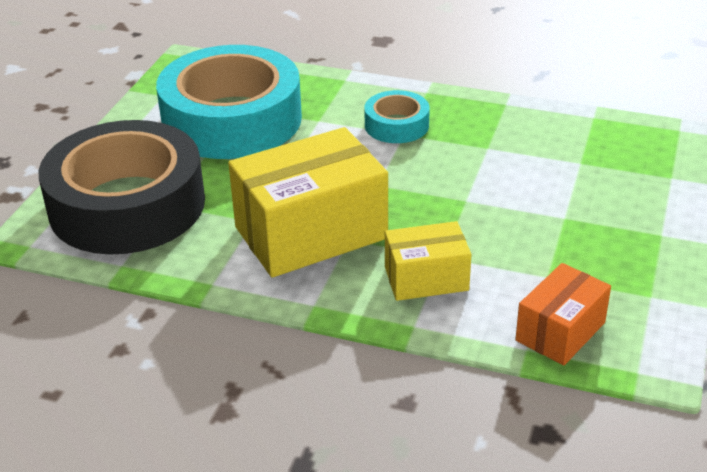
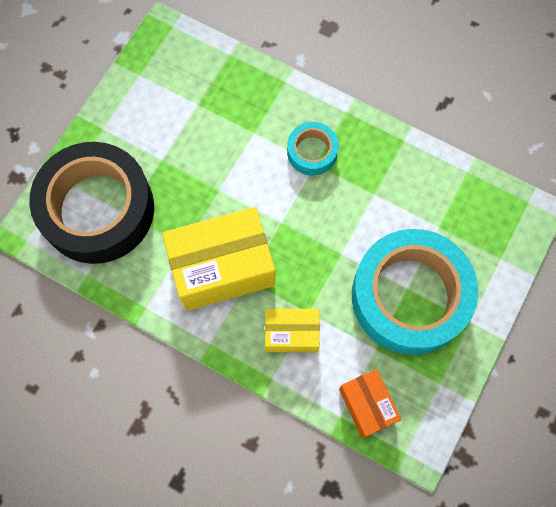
camera: 10 degrees right, 35 degrees up
(232, 119) = (188, 119): turquoise tape -> turquoise tape (409, 296)
(560, 331) = (367, 405): orange box -> orange box turned 75 degrees counterclockwise

